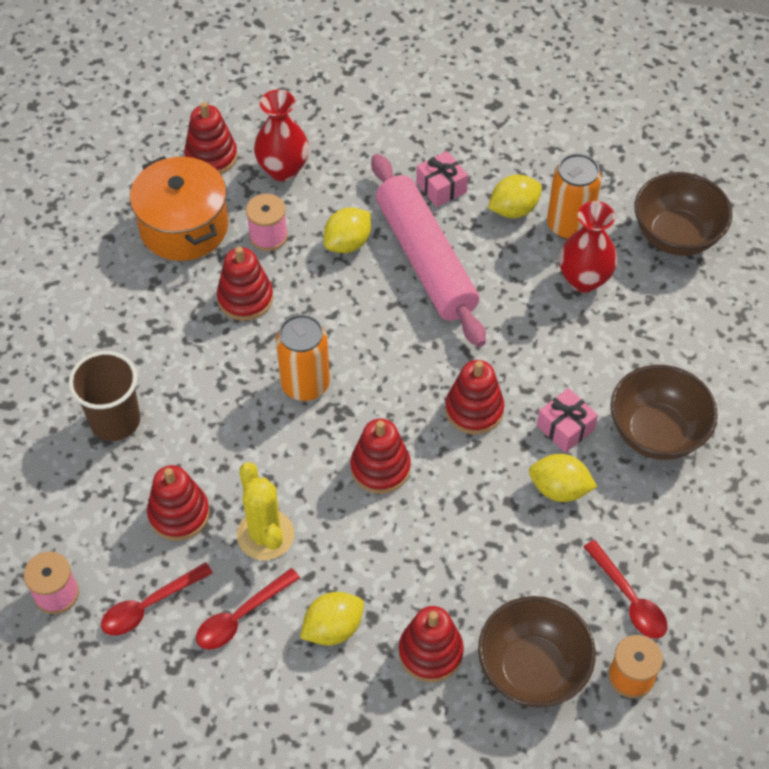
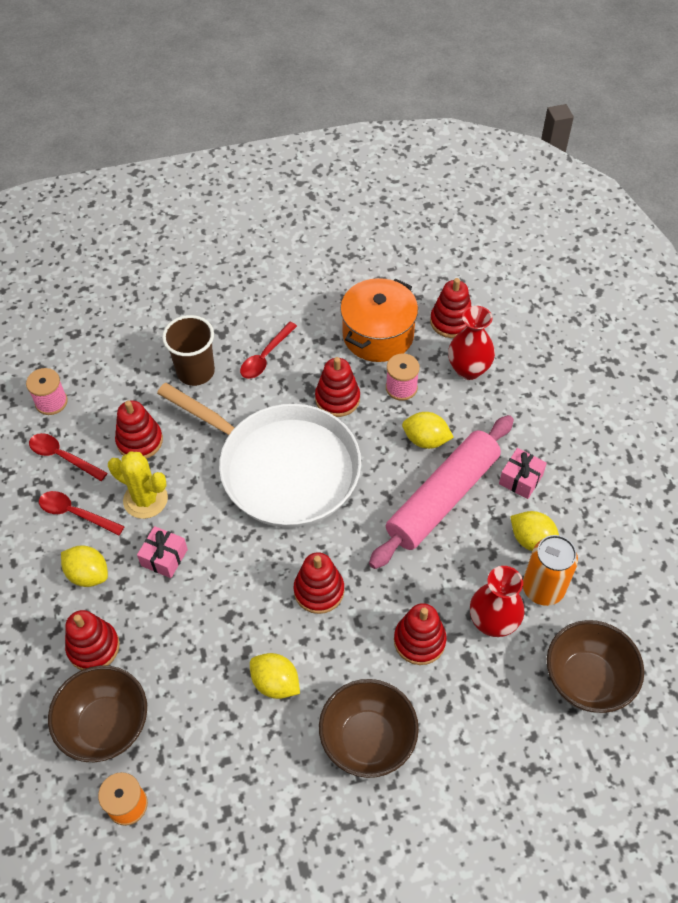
camera: 65 degrees right, 0 degrees up
(265, 535) = (145, 499): yellow cactus -> yellow cactus turned 75 degrees clockwise
(305, 384) = (283, 468): orange can -> white pan
(380, 468) = (235, 548): red stacking toy -> red stacking toy (419, 640)
(559, 489) = (275, 683): yellow lemon -> yellow lemon turned 45 degrees counterclockwise
(565, 428) = (336, 665): pink gift -> pink gift (164, 557)
(629, 598) = (197, 776): red spoon -> red spoon (265, 356)

